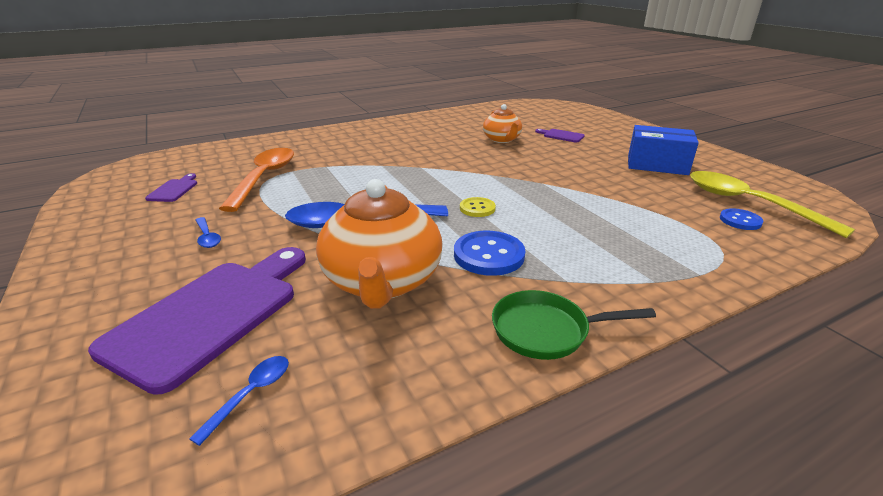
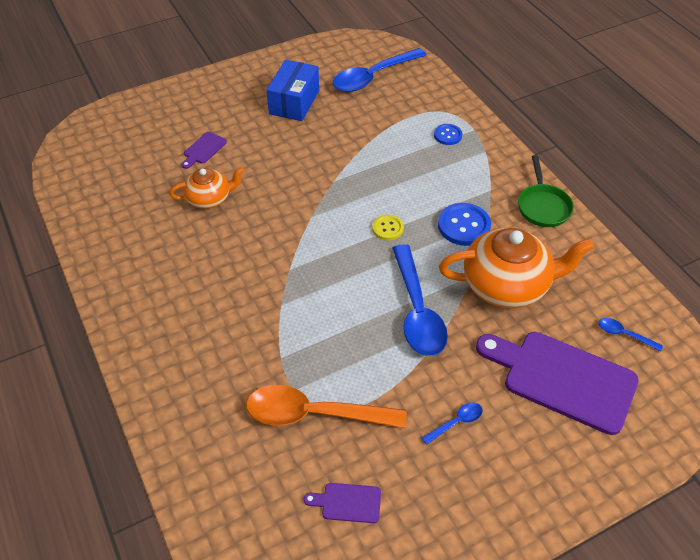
camera: 90 degrees left, 20 degrees up
(740, 220) = (401, 90): blue button -> blue button (447, 135)
(748, 203) = (373, 77): yellow spoon -> blue spoon

